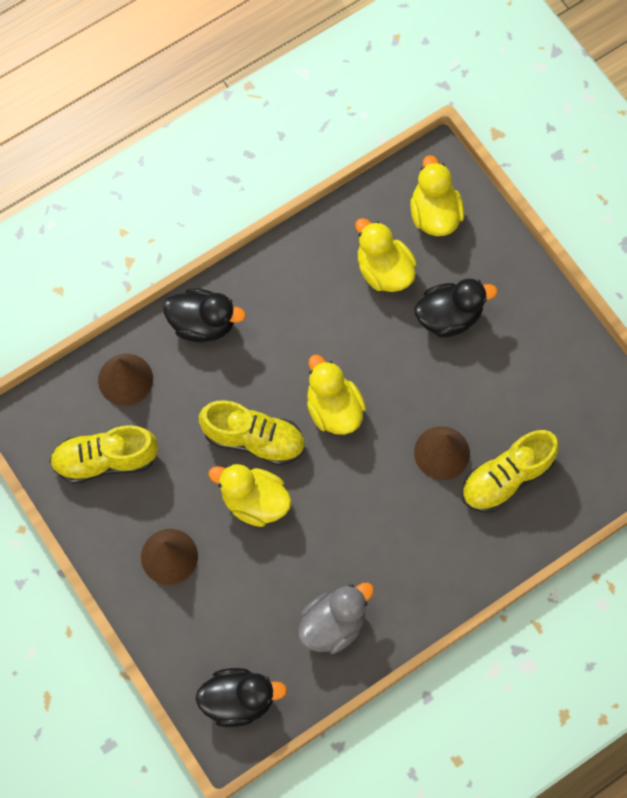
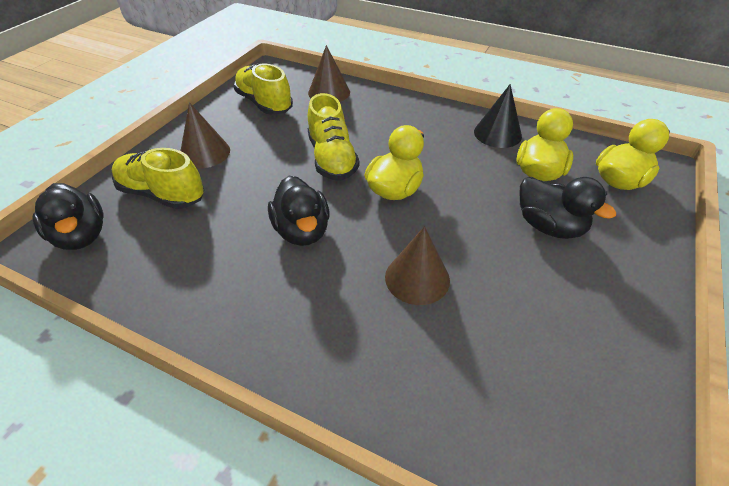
camera: 60 degrees right, 25 degrees down
(203, 323) = (399, 107): black duck -> black duck (302, 231)
(254, 501) = (279, 177): yellow duck -> none
(309, 261) = (497, 134): none -> black cone
(333, 624) = (184, 270): grey duck -> none
(506, 478) = (436, 348): yellow shoe -> yellow shoe (162, 194)

